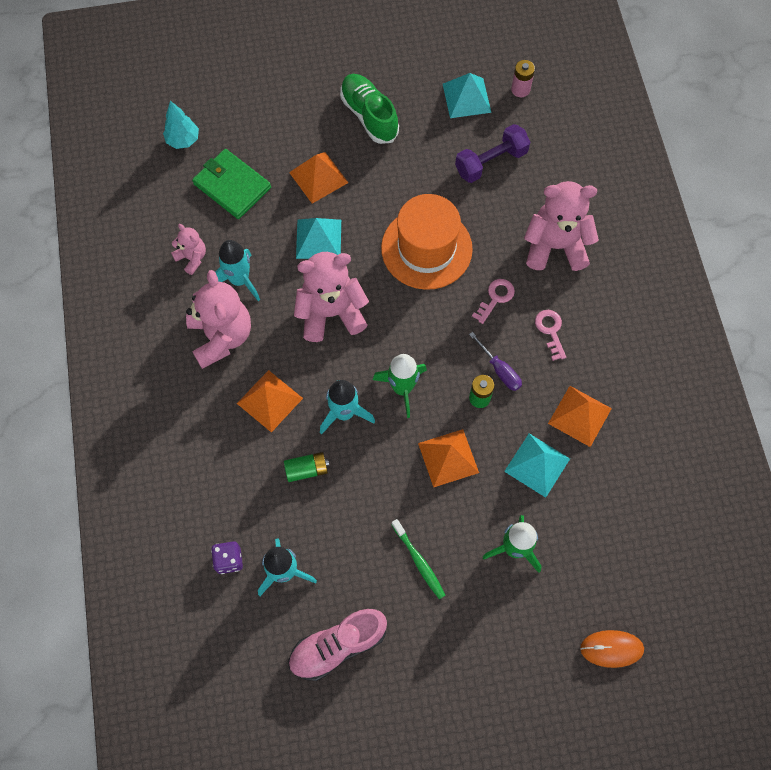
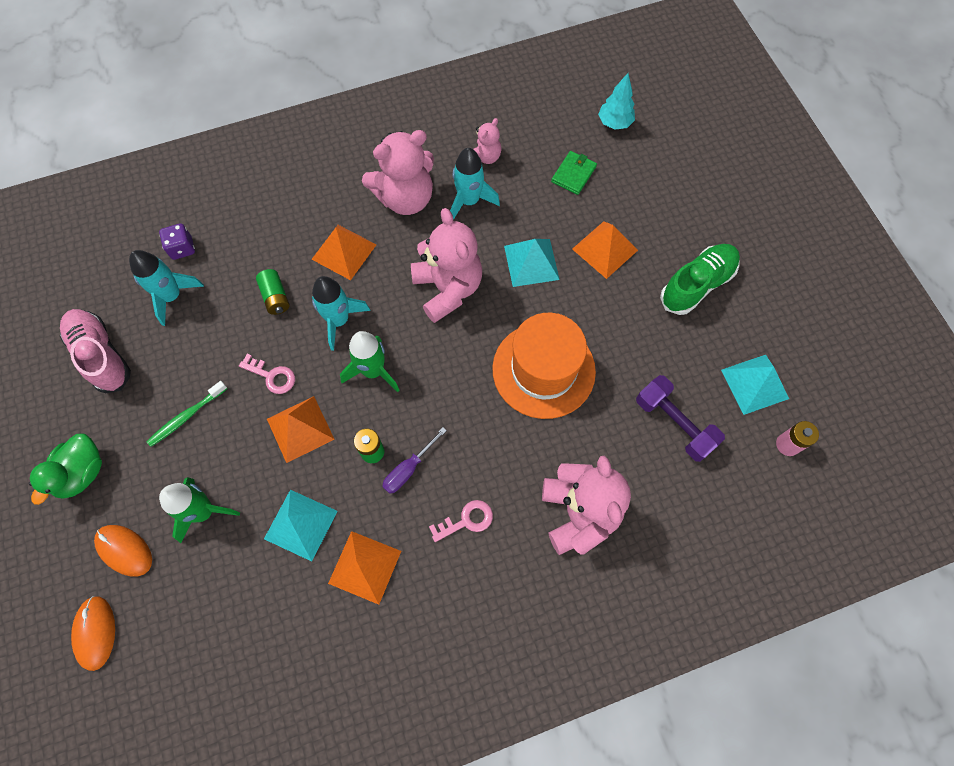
camera: 80 degrees right, 0 degrees up
(232, 186) = (573, 174): green wallet -> green wallet, size x0.61
(461, 664) = (82, 473): none -> green duck
(495, 298) = (497, 452): pink key -> pink key (272, 376)
(541, 622) = (124, 550): none -> orange mouse

